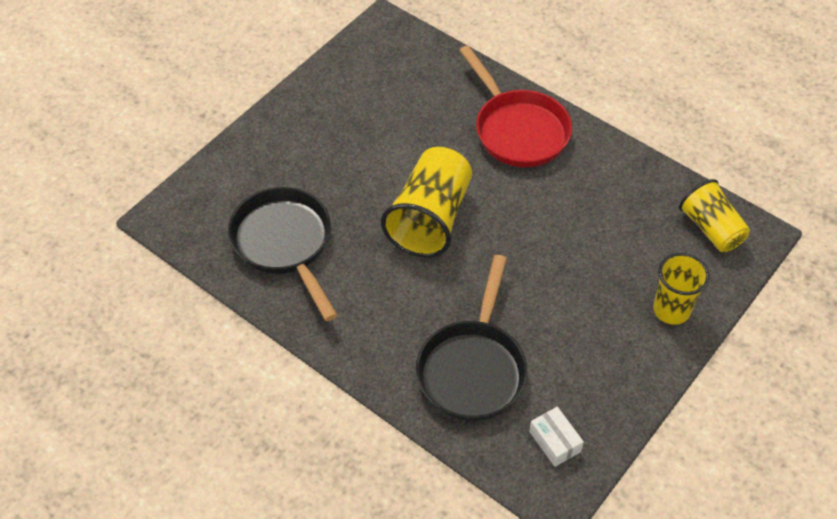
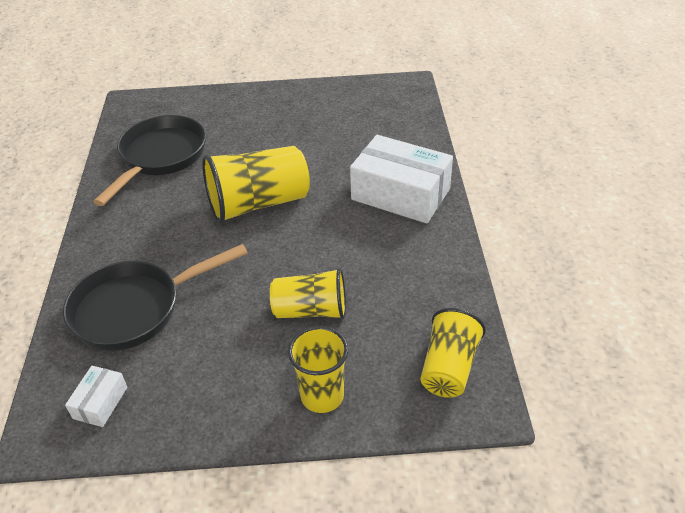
camera: 50 degrees right, 10 degrees down
(517, 130) = (400, 194): red pan -> white box
(586, 264) = (311, 310): none -> yellow cup

